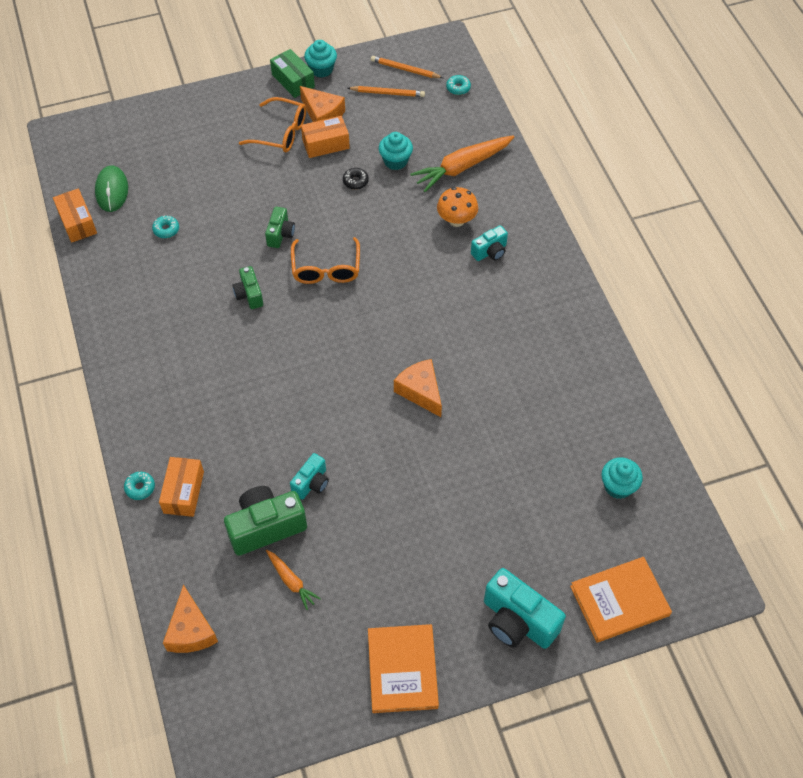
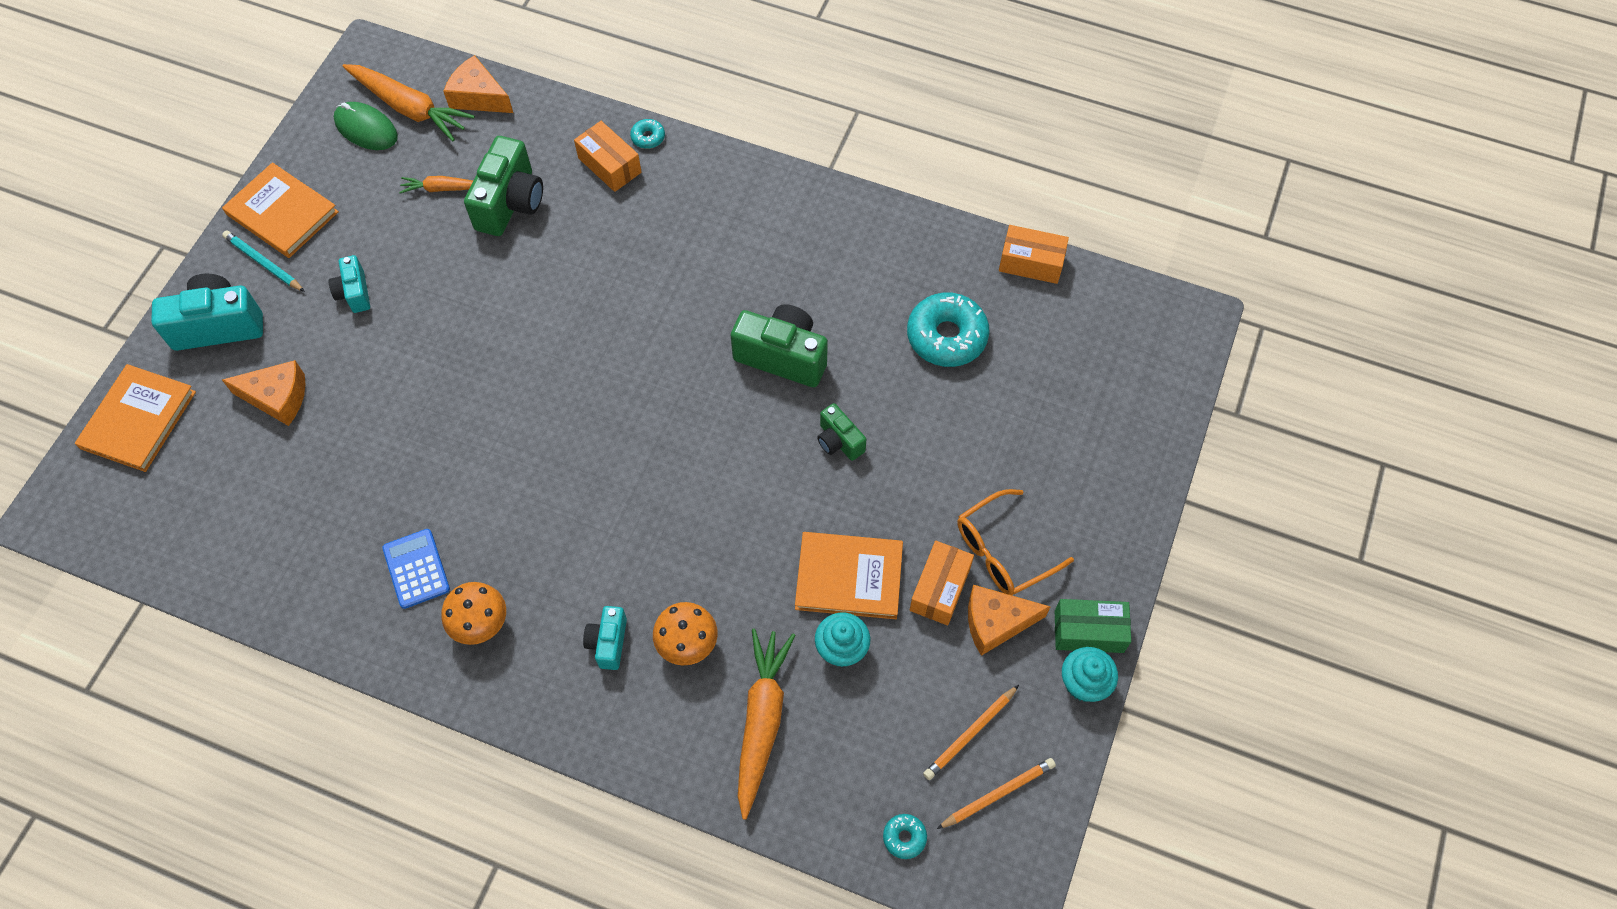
camera: 130 degrees right, 5 degrees up
(112, 190) = (1053, 320): green mouse -> green mouse (366, 129)
(166, 229) = (946, 336): turquoise donut -> turquoise donut, size x2.20
(240, 670) = (409, 108): none -> orange carrot
(249, 295) = (782, 356): green camera -> green camera, size x1.79
(311, 483) = (514, 265): turquoise camera -> turquoise camera (354, 293)
(326, 268) = (748, 452): orange glasses -> none
(355, 181) = (849, 577): black donut -> orange book
(420, 391) = (510, 426): orange cheese -> orange cheese (277, 398)
(449, 641) = (263, 263): none -> turquoise pencil
(539, 312) = (480, 624): none -> orange mushroom
(543, 365) = (416, 569): none -> blue calculator
(618, 486) = (226, 518): turquoise cupcake -> none

